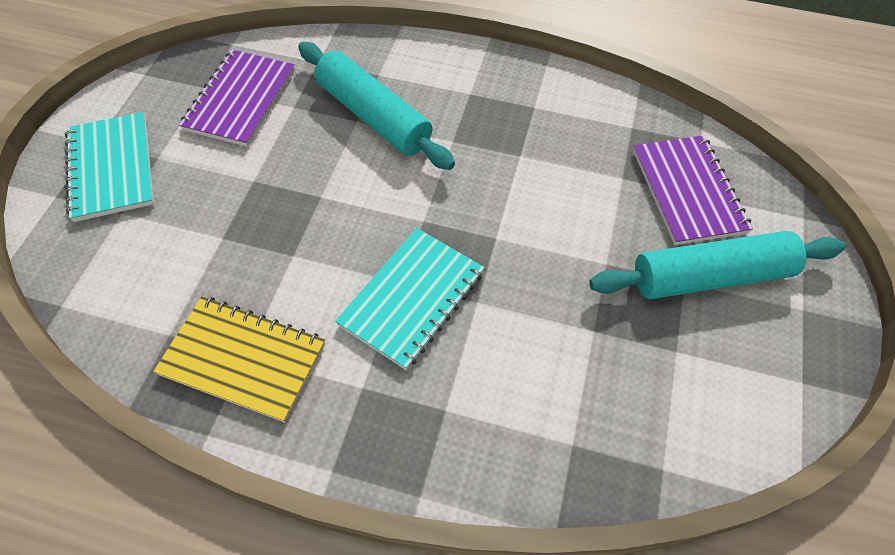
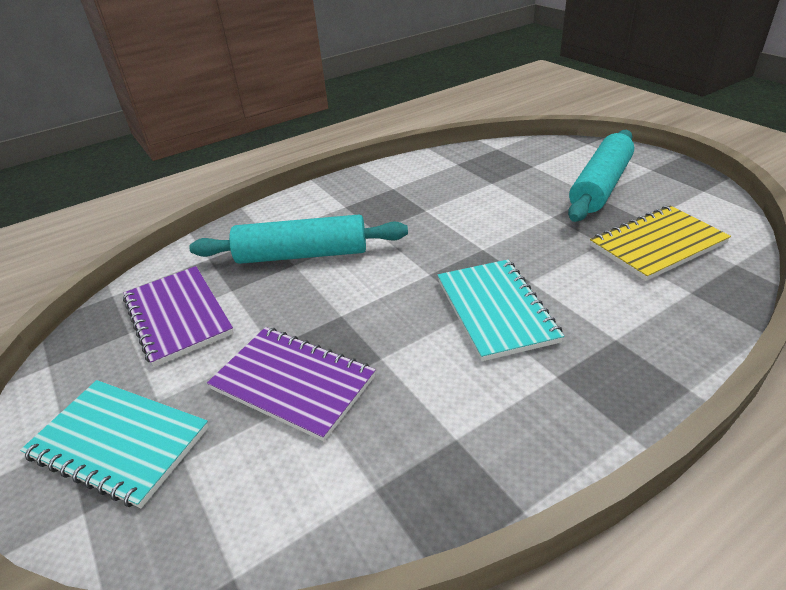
camera: 45 degrees left, 20 degrees down
(243, 359) = (459, 442): yellow notebook -> yellow notebook (657, 245)
(688, 191) = (528, 167): purple notebook -> purple notebook (293, 383)

